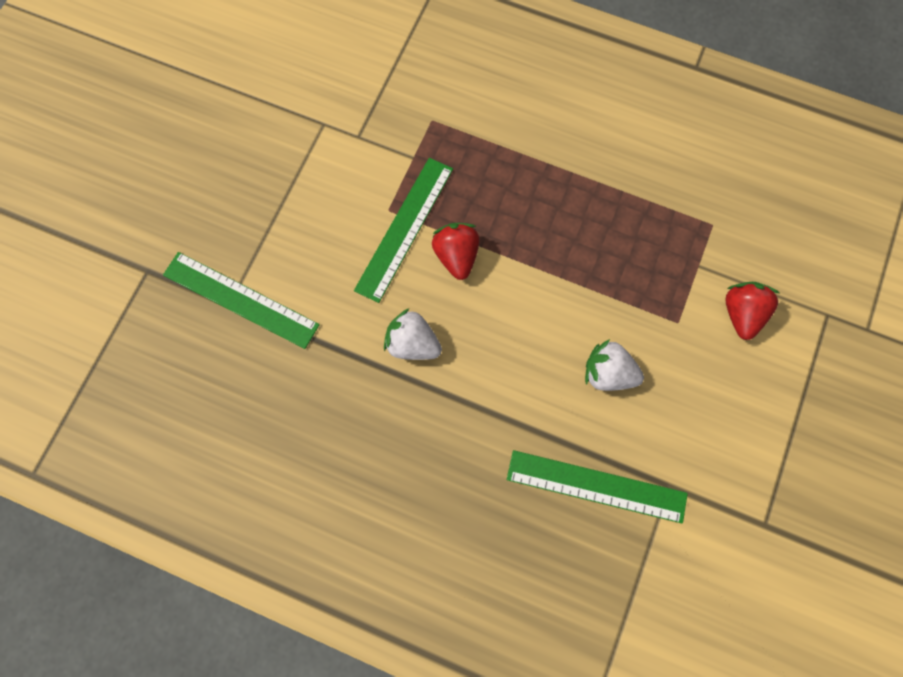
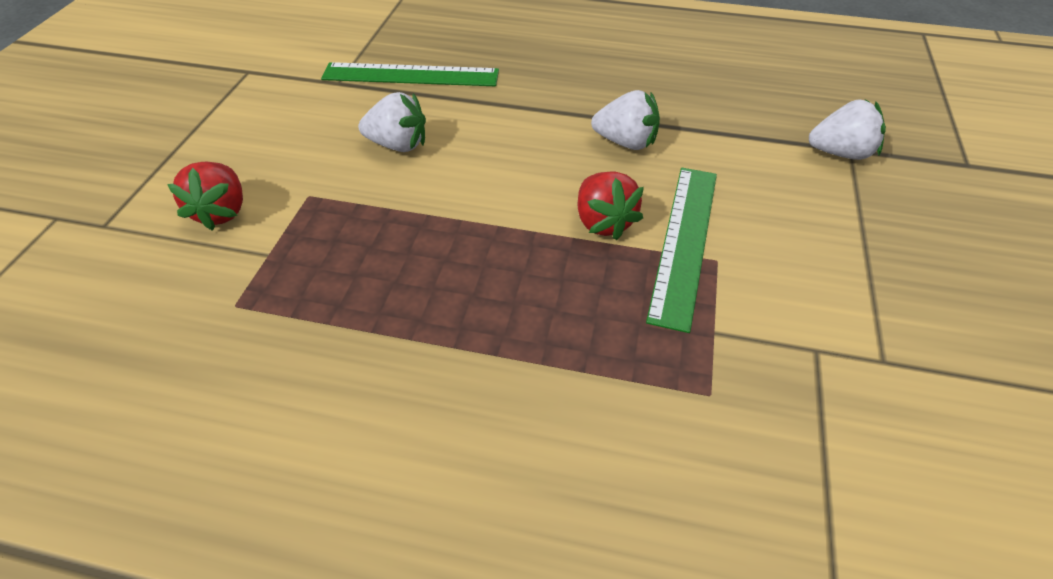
camera: 170 degrees right, 25 degrees down
(240, 300) = (840, 153): green ruler -> white strawberry

